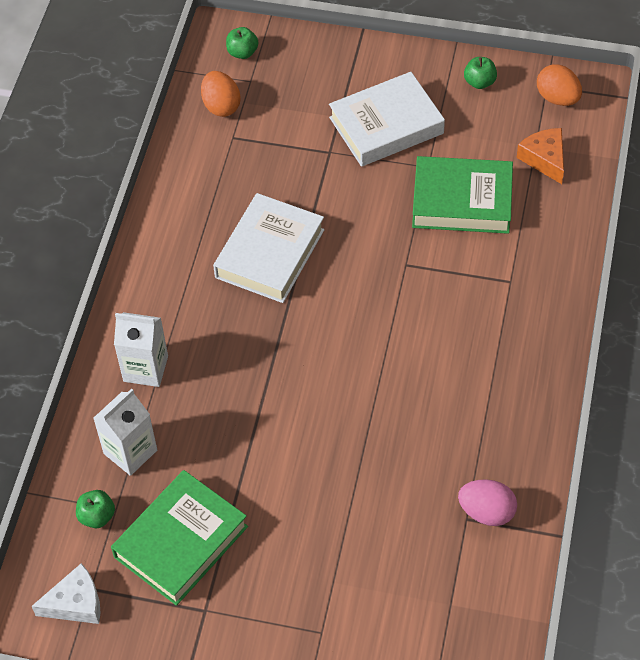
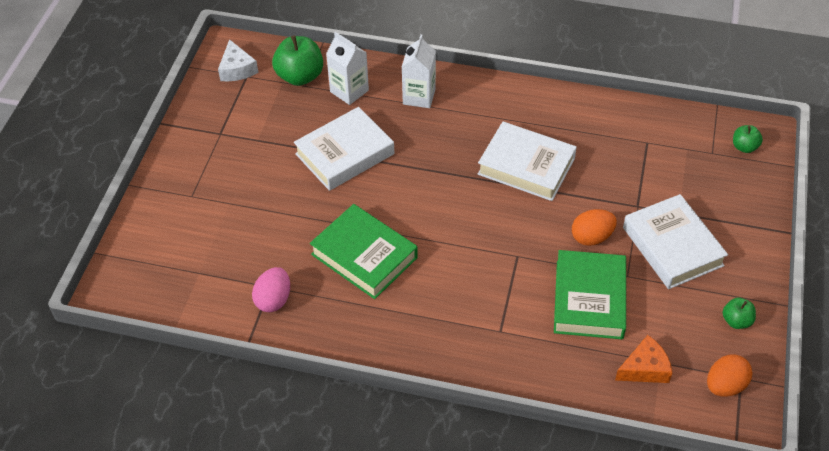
camera: 90 degrees right, 5 degrees down
(97, 516) = (300, 76): green apple -> green apple, size x1.86
(181, 542) = (274, 119): green book -> green book (364, 256)
(221, 106) = (680, 134): orange egg -> orange egg (591, 237)
(246, 450) = (344, 154): none -> white book

